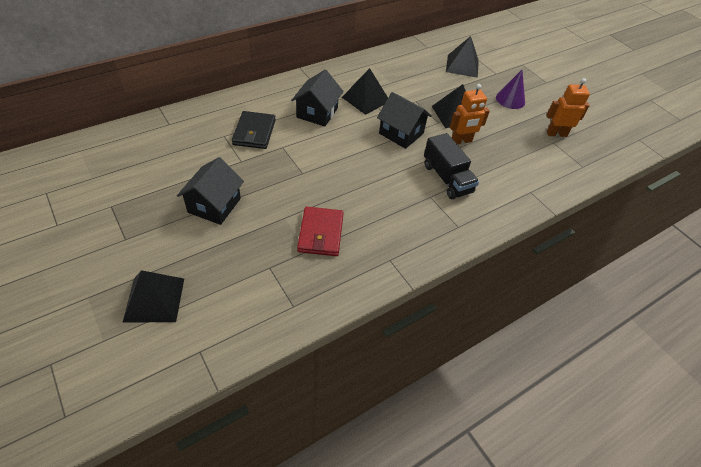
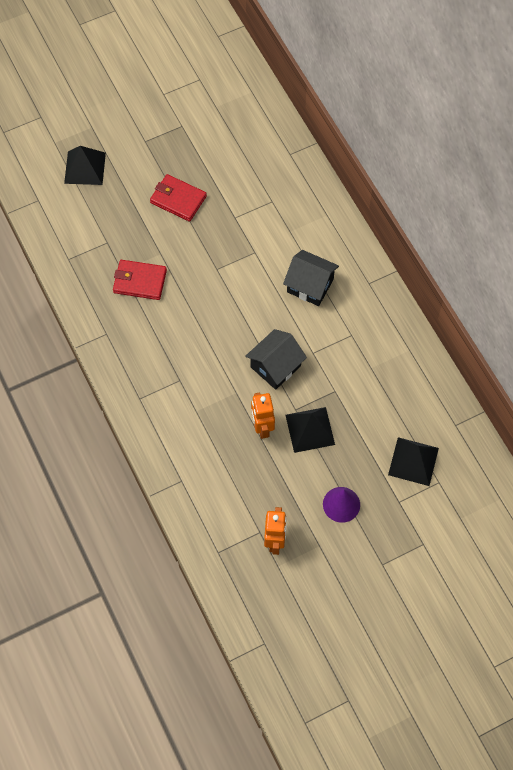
camera: 100 degrees right, 15 degrees up
(214, 205) = (178, 199): black house -> red wallet
(254, 132) = (277, 227): black wallet -> none
(366, 99) = (336, 337): black pyramid -> none
(447, 178) = (204, 400): black truck -> none

